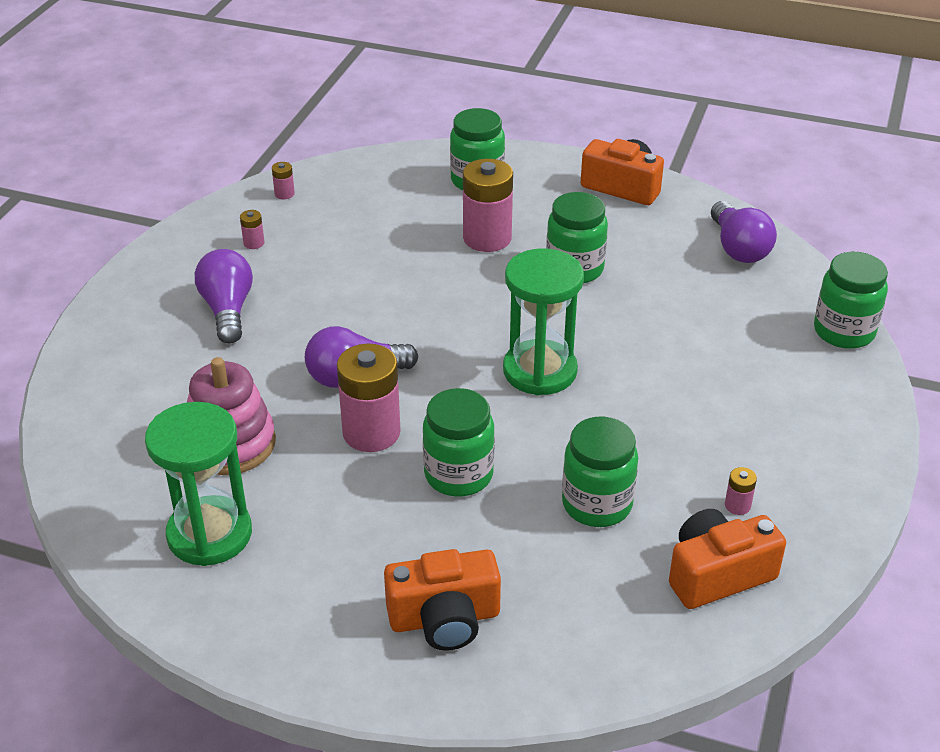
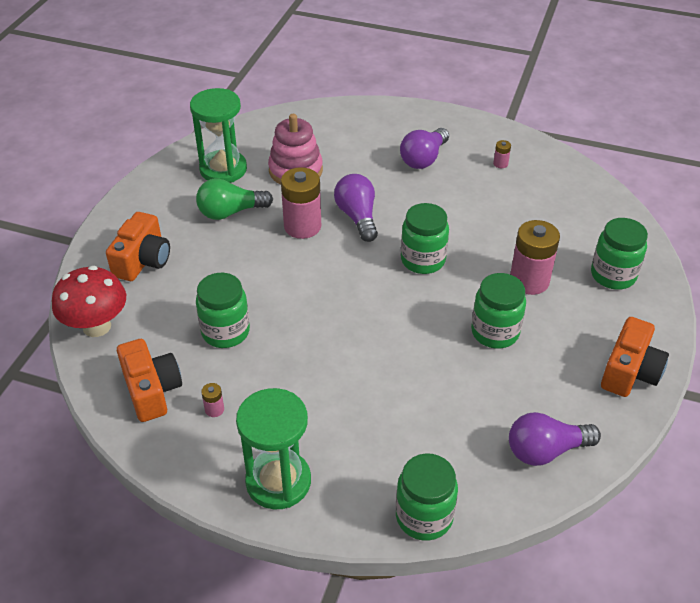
camera: 90 degrees right, 5 degrees up
(228, 310) = (423, 159): purple light bulb -> purple light bulb turned 135 degrees clockwise
(284, 194) = (565, 173): pink battery -> none
(329, 516) = (230, 212): none -> green light bulb
(444, 619) = (143, 260): orange camera -> orange camera turned 150 degrees counterclockwise
(458, 475) = (260, 266): green jar -> green jar (423, 260)
(540, 371) = (364, 307): green hourglass -> green hourglass (278, 481)
(600, 659) = (97, 326): none -> red mushroom

